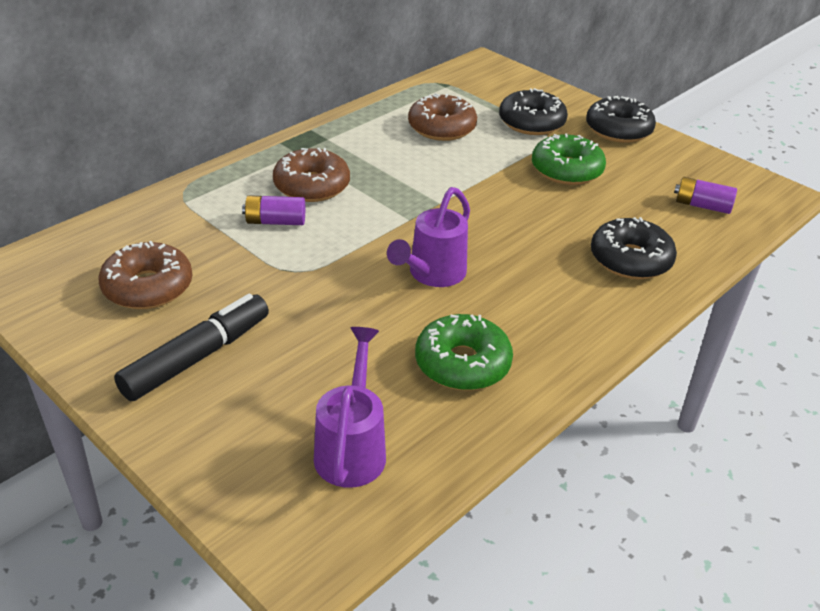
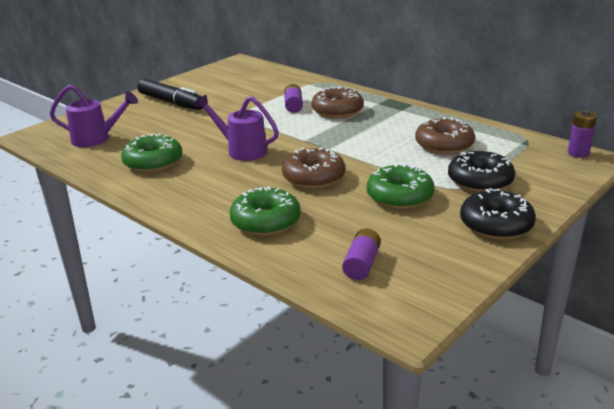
camera: 90 degrees right, 10 degrees down
(148, 287) = (228, 87): brown donut -> brown donut (313, 177)
(473, 66) = (578, 153): none -> purple battery
(630, 259) = (265, 221): black donut -> green donut

